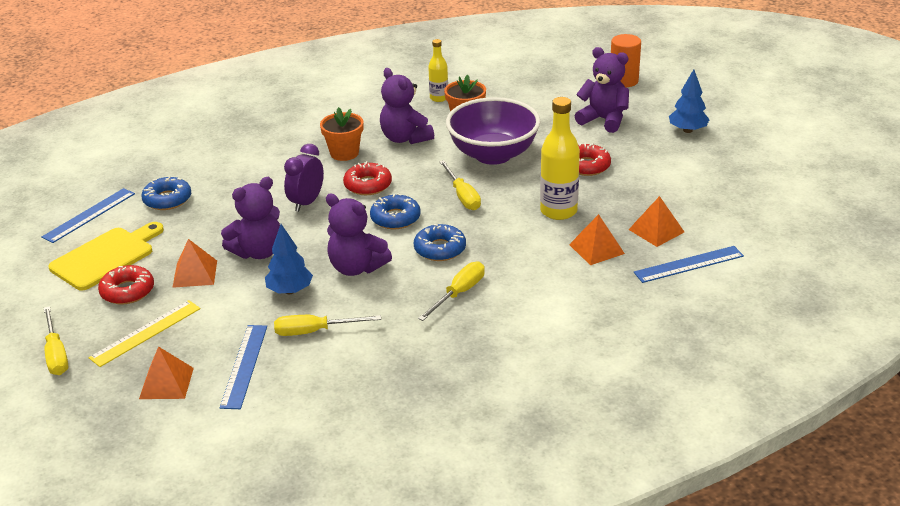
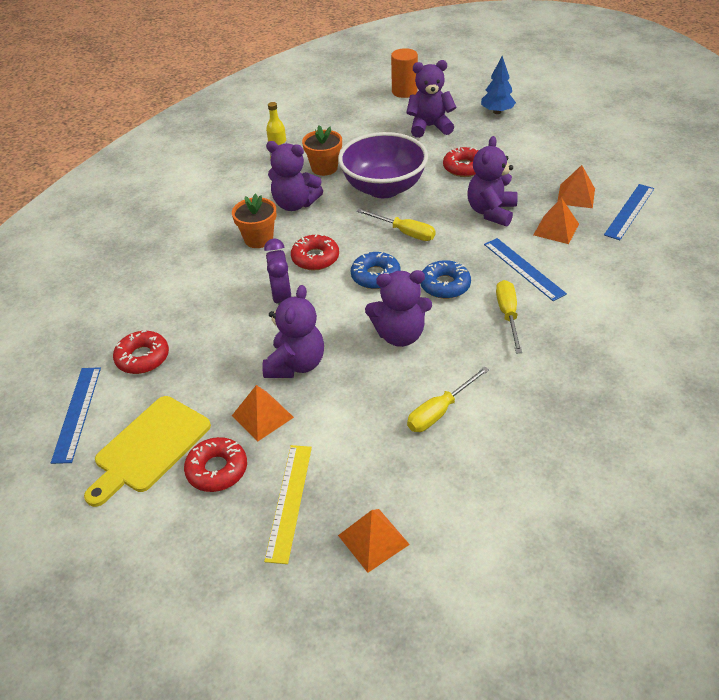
camera: 35 degrees left, 10 degrees up
(56, 354) = (224, 578): yellow screwdriver -> none
(105, 257) = (149, 447): yellow cutting board -> yellow cutting board turned 150 degrees counterclockwise
(167, 199) = (143, 358): blue donut -> red donut
(244, 366) = (421, 479): blue ruler -> blue ruler (523, 268)
(290, 291) = (370, 386): blue tree -> none
(558, 211) = (491, 212): yellow bottle -> purple teddy bear

